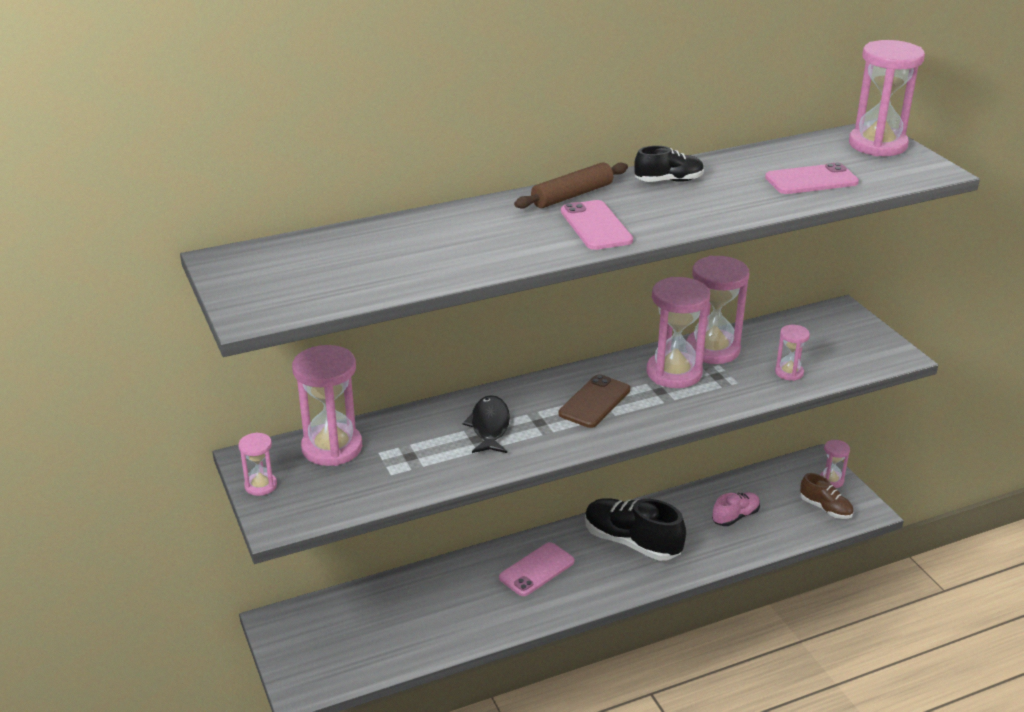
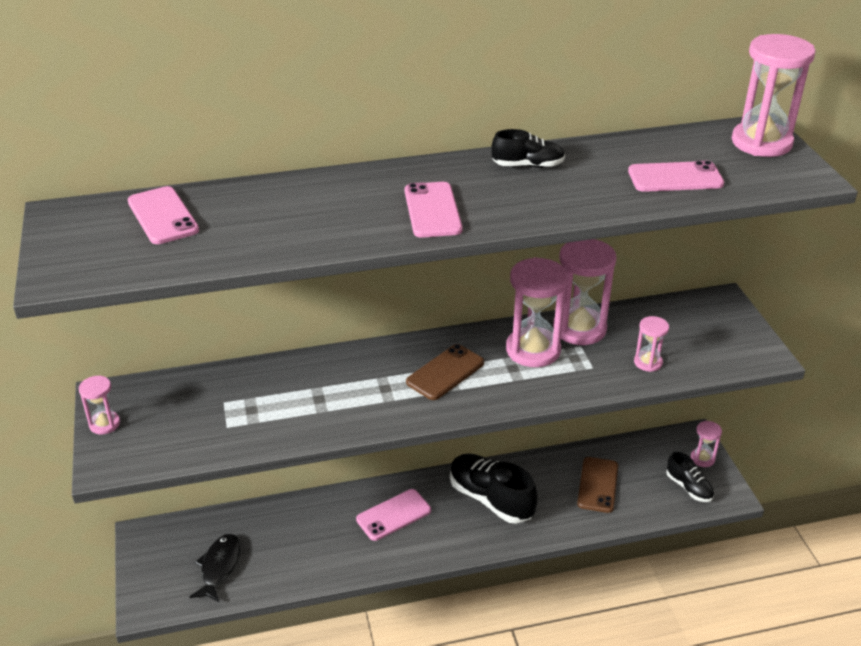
camera: 10 degrees right, 5 degrees up
(331, 253) = (163, 216): none -> pink phone
(332, 447) = (183, 392): pink hourglass -> none
(489, 427) = (336, 387): black fish -> black fish (219, 567)
(572, 195) = (424, 173): brown rolling pin -> none
(735, 516) = (598, 485): pink shoe -> brown phone
(825, 508) = (688, 487): brown shoe -> black shoe

